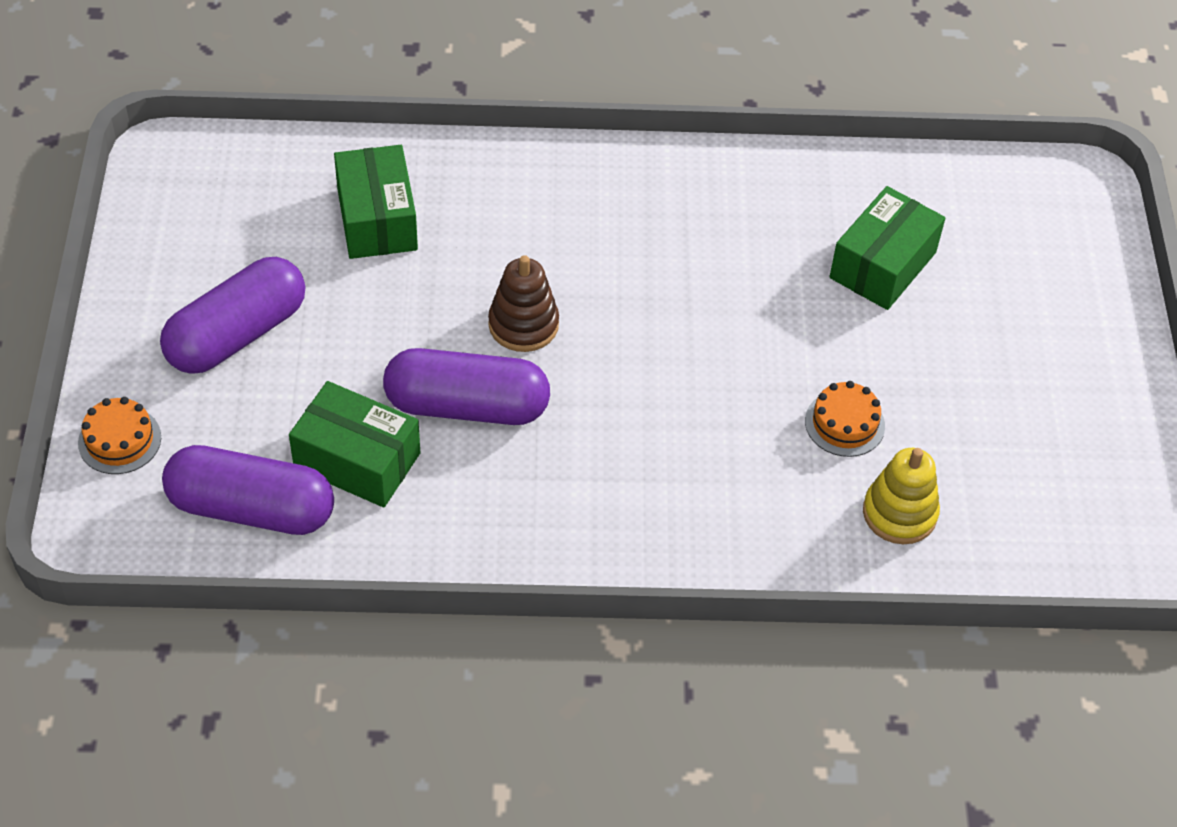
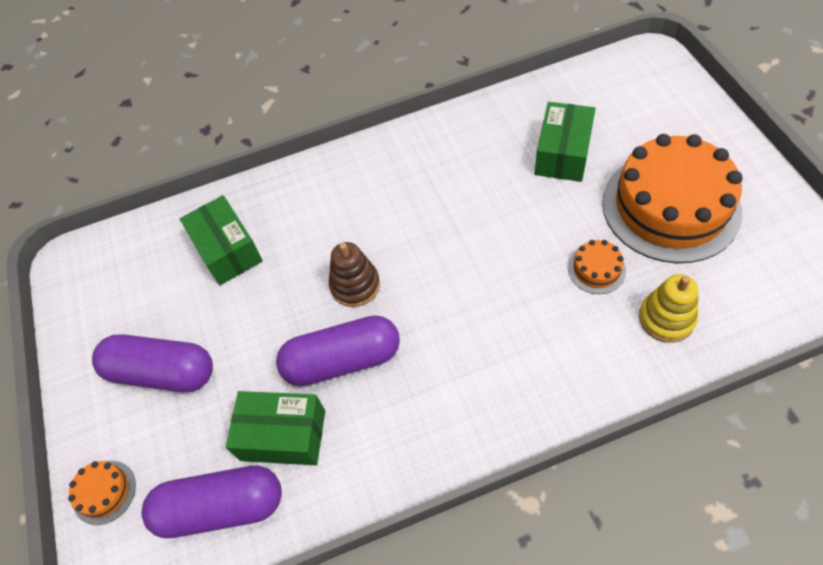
camera: 10 degrees left, 5 degrees up
(237, 334) = (162, 372): purple capsule -> purple capsule turned 75 degrees clockwise
(987, 386) = (670, 206): none -> orange cake

